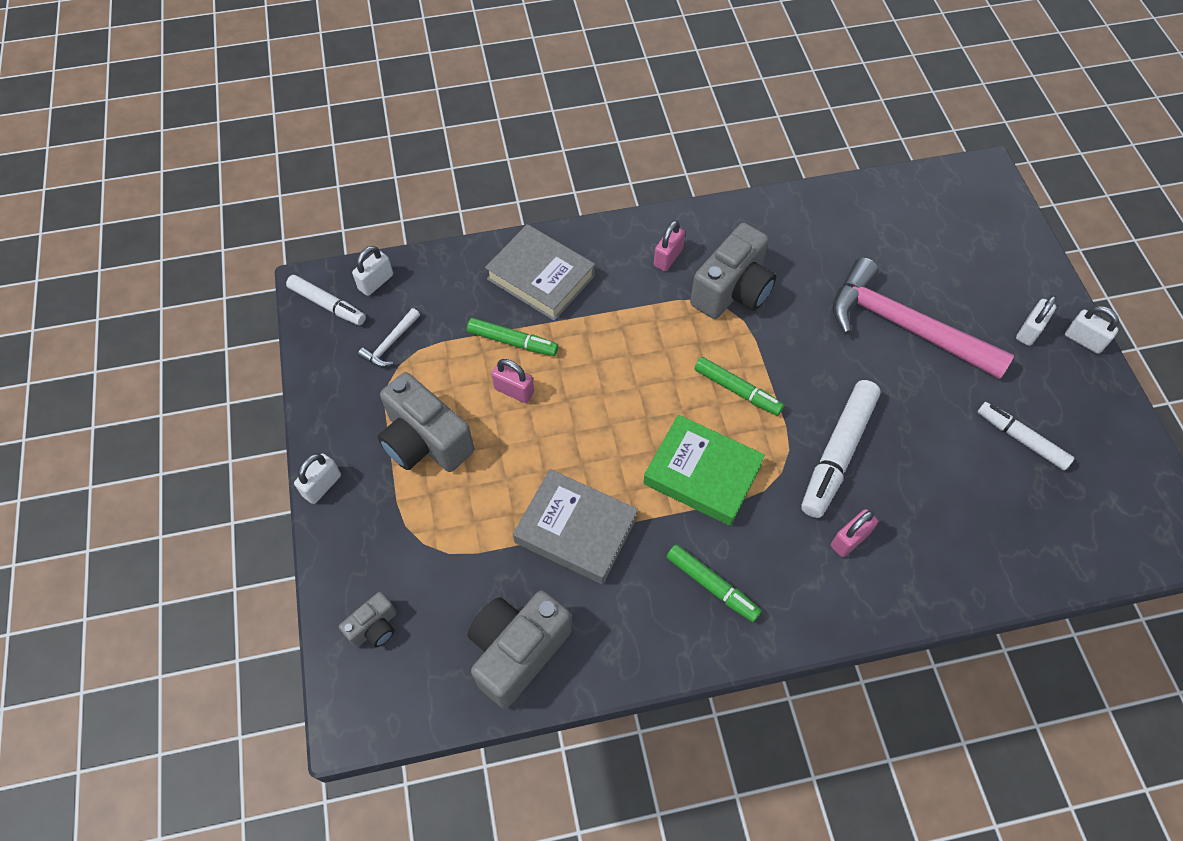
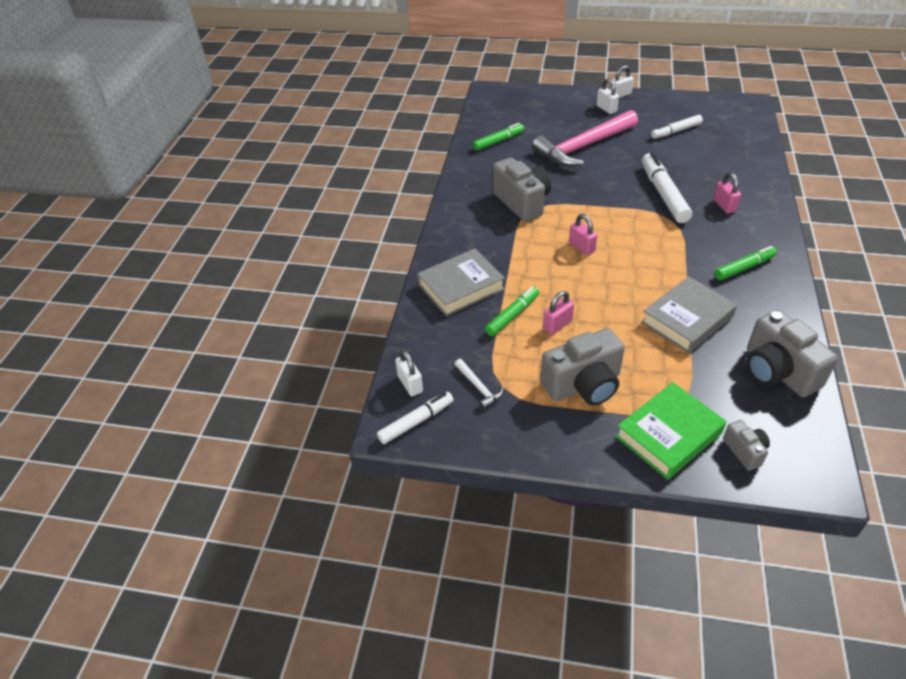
camera: 65 degrees left, 15 degrees down
(322, 486) = (603, 461): white padlock -> none
(668, 257) = (479, 223): pink padlock -> pink padlock (581, 247)
(702, 474) = (660, 251): green book -> green book (668, 435)
(737, 390) = (602, 220): green marker -> green marker (498, 141)
(838, 453) = (663, 194): white marker -> white marker turned 150 degrees counterclockwise

